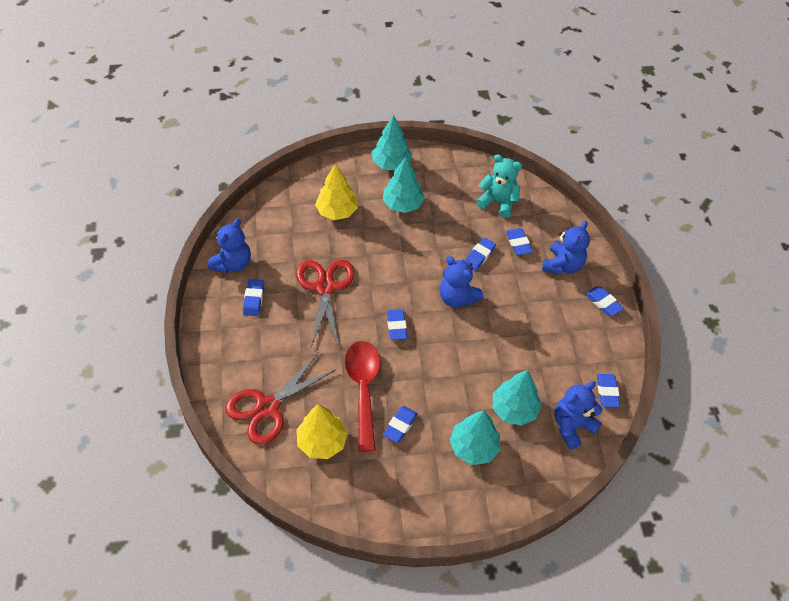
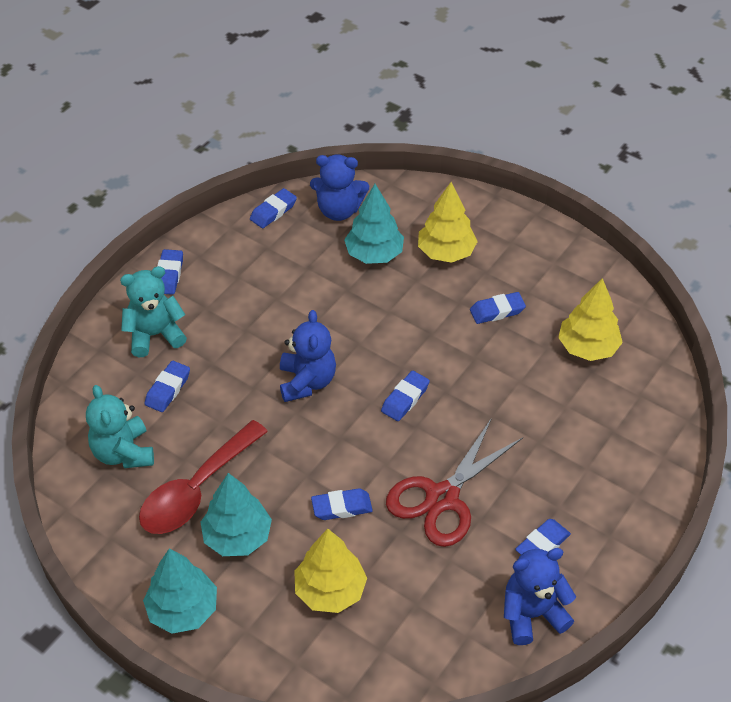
camera: 135 degrees left, 5 degrees down
(267, 407) = (619, 414): red scissors -> none
(363, 389) = (502, 365): red spoon -> red spoon (196, 490)
(473, 447) = (446, 252): turquoise tree -> yellow tree
(479, 256) = (228, 407): blue eraser -> blue eraser (342, 507)
(562, 265) = (155, 335): blue teddy bear -> turquoise teddy bear

